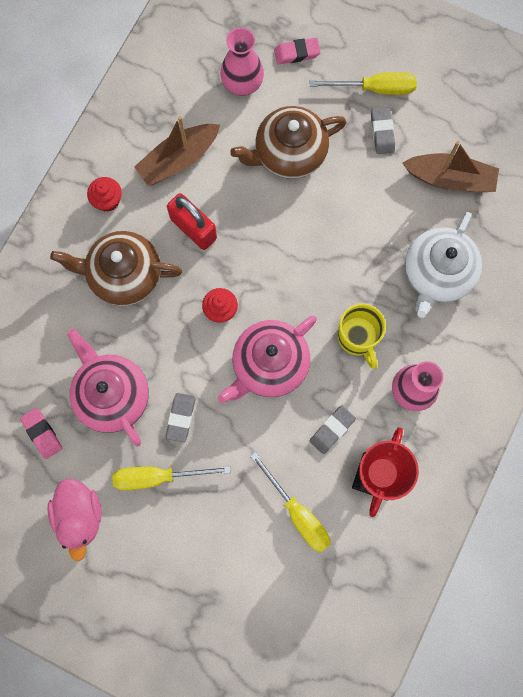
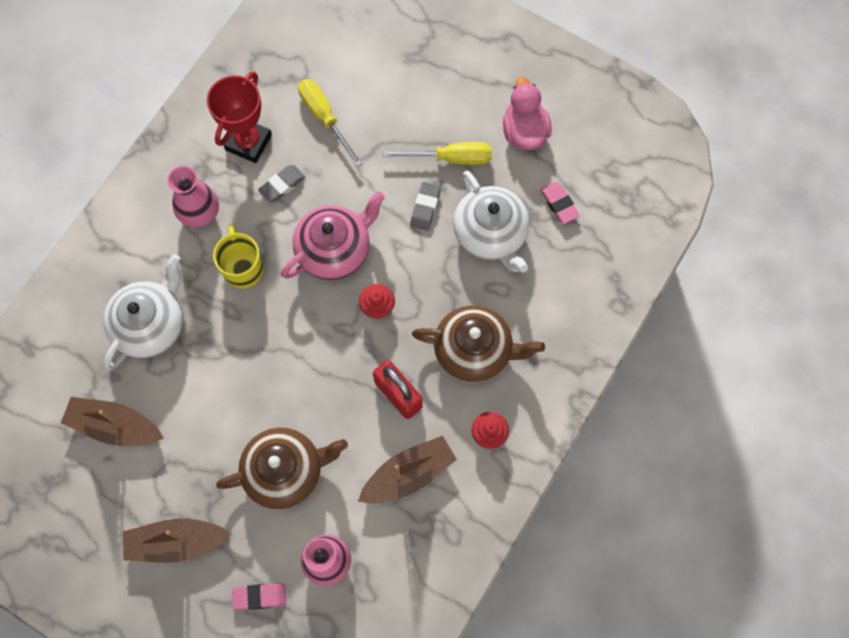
camera: 175 degrees left, 5 degrees down
(112, 395) = (490, 234): pink teapot -> white teapot
(375, 88) = (176, 542): yellow screwdriver -> brown boat
(382, 132) = (178, 487): grey eraser -> none

